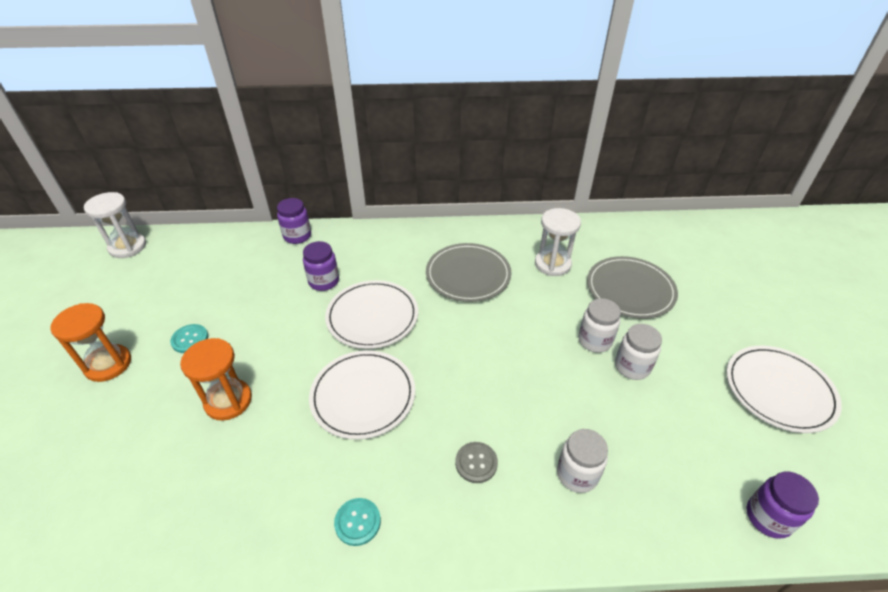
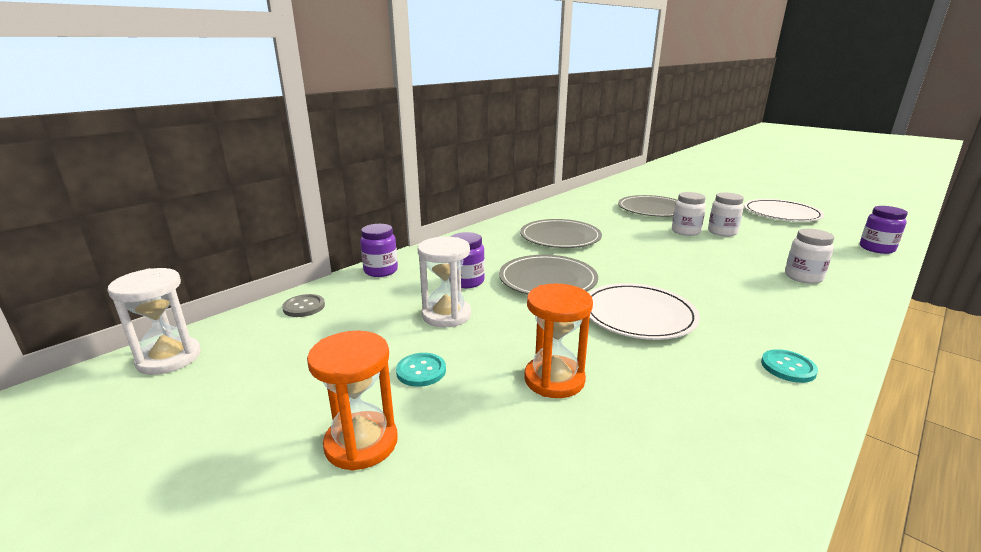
camera: 45 degrees left, 20 degrees down
(372, 316) = (547, 280): white plate -> grey plate
(476, 463) = (762, 301): grey button -> grey button (304, 307)
(552, 264) = (594, 215): white hourglass -> white hourglass (446, 315)

